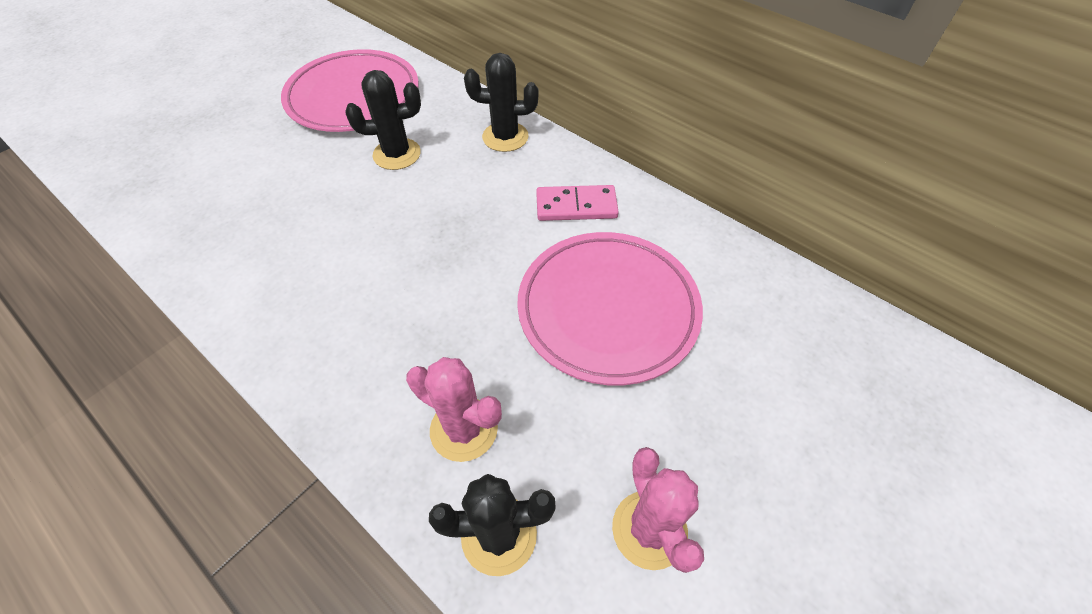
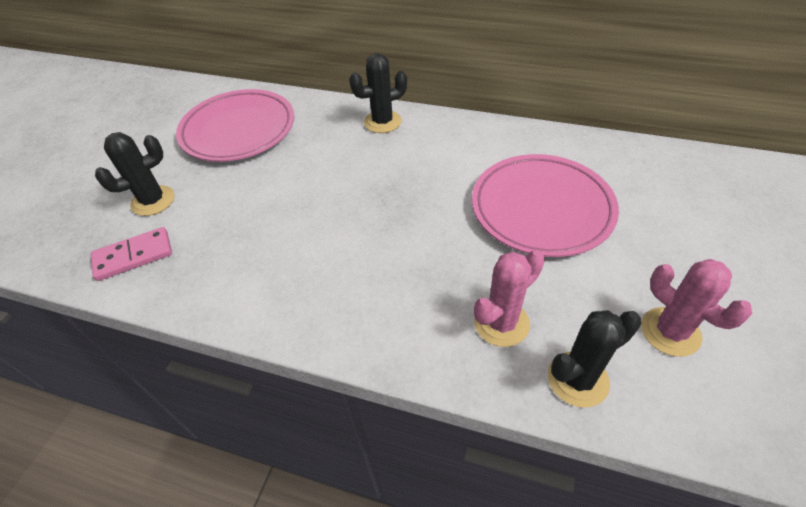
camera: 20 degrees left, 5 degrees down
(397, 154) = (306, 159): black cactus -> black cactus (153, 201)
(464, 429) = (501, 323): pink cactus -> pink cactus turned 45 degrees counterclockwise
(576, 206) = (469, 151): pink domino -> pink domino (133, 256)

